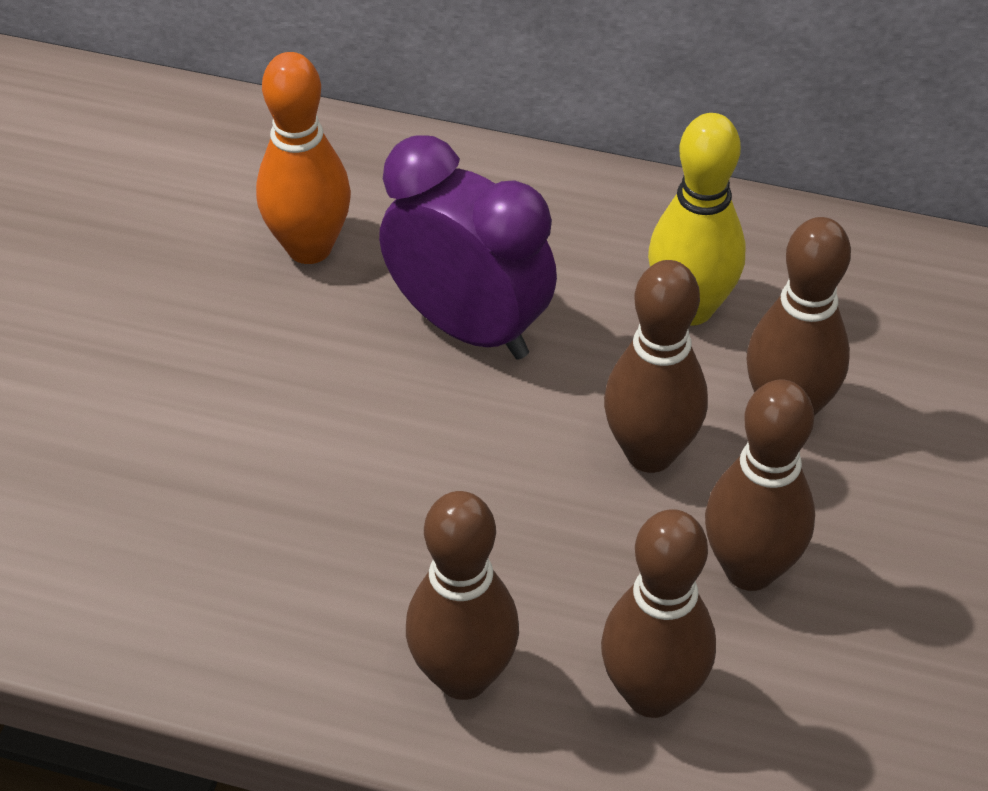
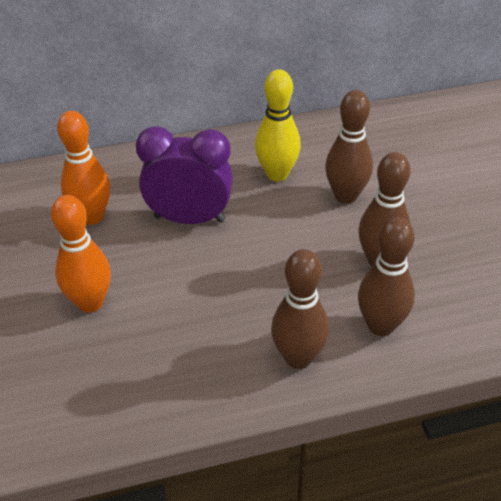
camera: 30 degrees left, 5 degrees down
(201, 406) = (90, 302): none -> orange bowling pin
(650, 453) = (305, 234): brown bowling pin -> none

